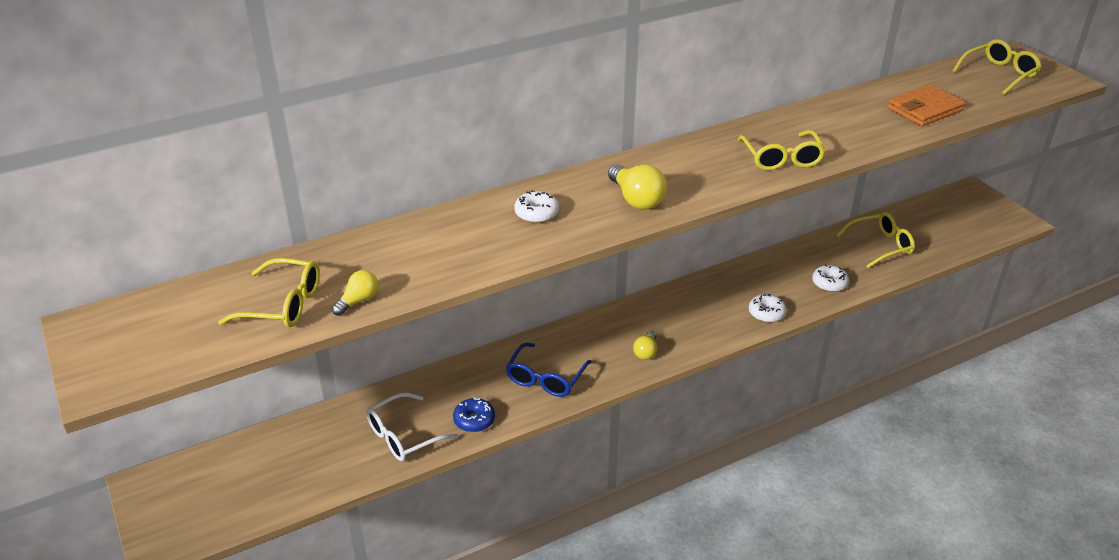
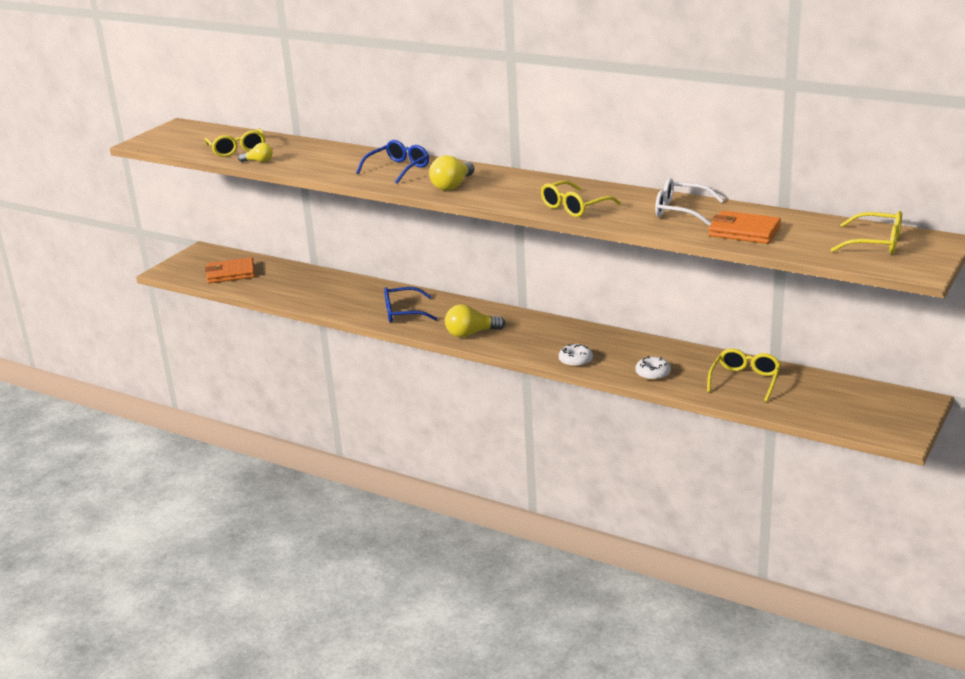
camera: 60 degrees right, 10 degrees down
(260, 481) = (231, 273): none -> orange wallet
(404, 436) = (304, 293): white glasses -> white glasses (680, 211)
(474, 420) = (339, 306): blue donut -> none
(536, 214) = (398, 169): white donut -> blue glasses
(646, 352) = (471, 334): yellow light bulb -> yellow light bulb, size x1.66
(880, 245) = (745, 381): yellow glasses -> yellow glasses turned 105 degrees counterclockwise

